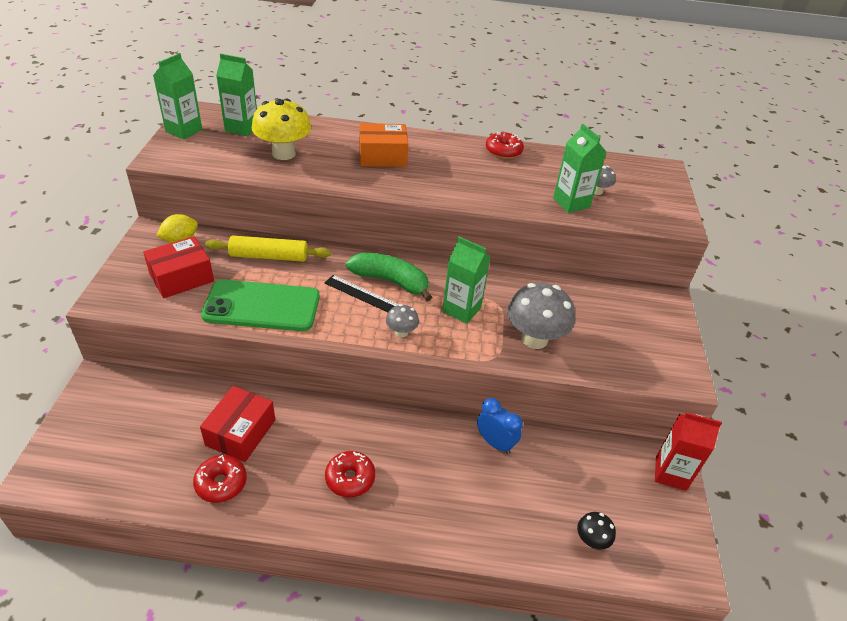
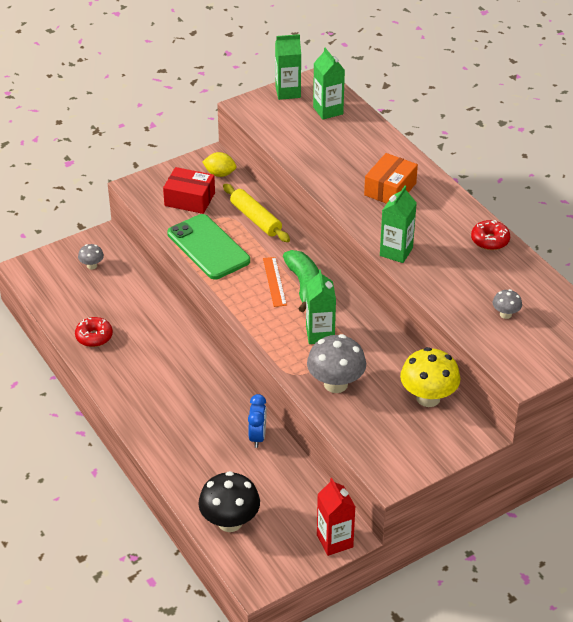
camera: 55 degrees right, 0 degrees up
(240, 432) = (135, 320): red box -> none
(283, 153) = (326, 147): yellow mushroom -> yellow mushroom (428, 398)
(350, 478) = (155, 386): red donut -> none
(362, 295) = (274, 281): black ruler -> orange ruler
(382, 156) = (390, 189): orange box -> orange box turned 75 degrees clockwise
(401, 332) = (262, 319): grey mushroom -> grey mushroom (92, 266)
(571, 203) = (467, 308): green carton -> green carton (396, 252)
(591, 540) = (230, 522): black mushroom -> black mushroom, size x2.01

